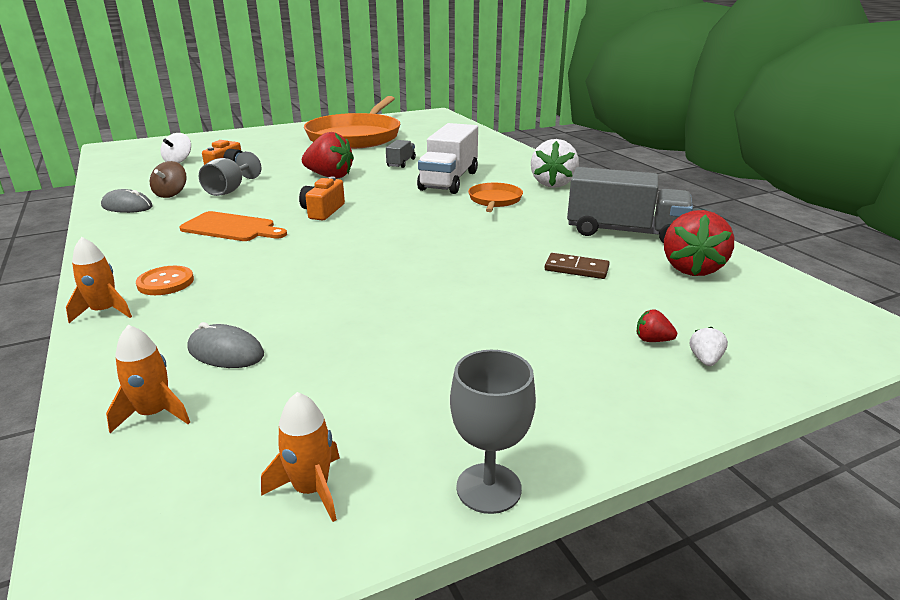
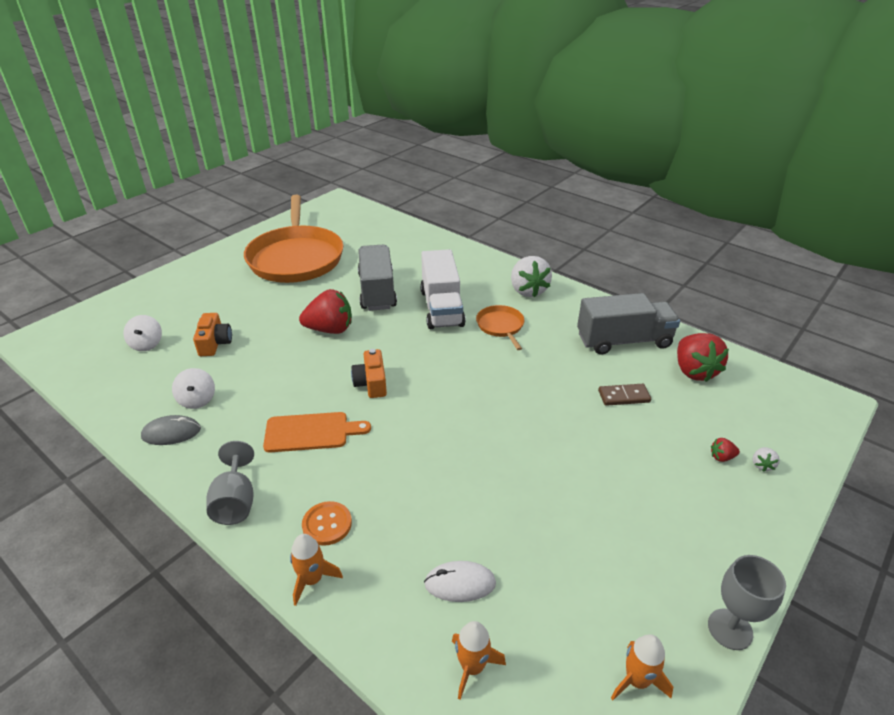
camera: 25 degrees left, 10 degrees up
(171, 194) = (197, 400): brown spinning top -> white spinning top
(226, 352) = (460, 583): grey mouse -> white mouse
(229, 190) = (252, 377): grey goblet -> grey goblet (235, 501)
(401, 163) = (377, 291): grey truck -> grey truck, size x2.04
(705, 360) = (762, 465): white strawberry -> white strawberry turned 150 degrees counterclockwise

